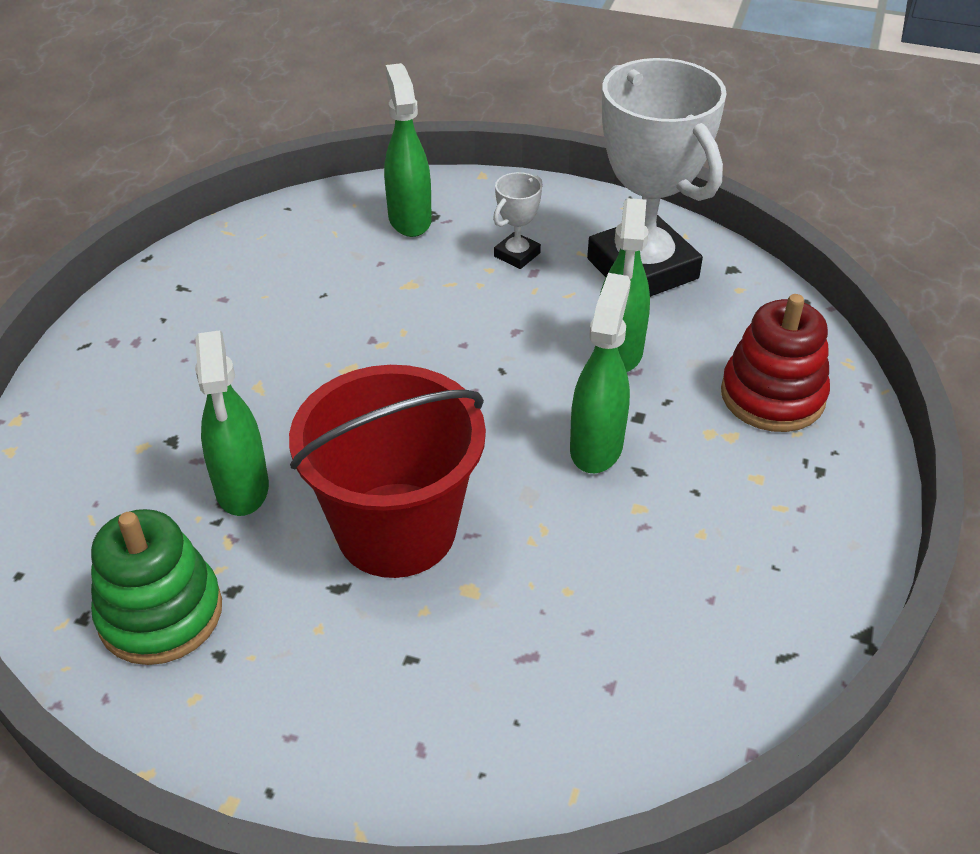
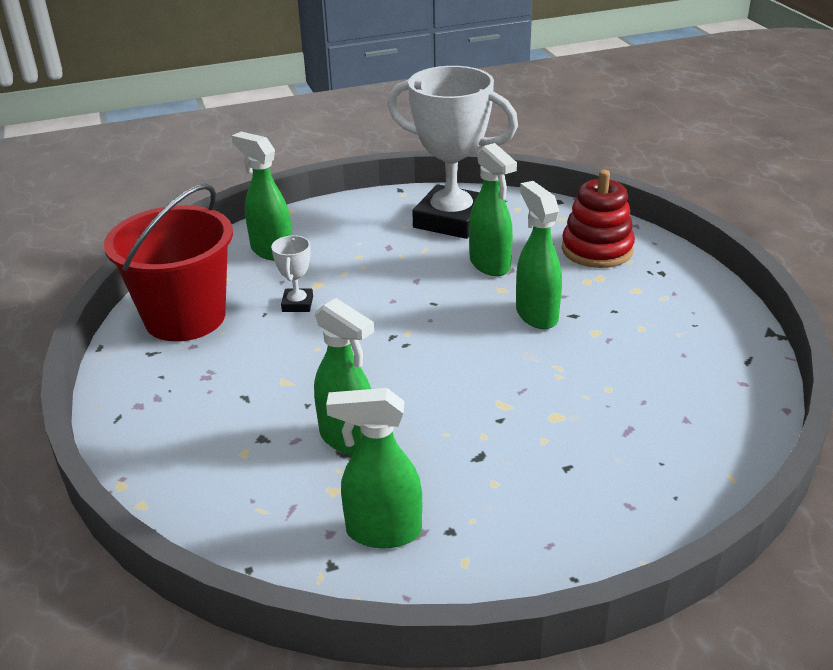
camera: 35 degrees left, 10 degrees down
(160, 613) = (383, 532): green stacking toy -> green spray bottle
(396, 529) = (475, 410): red bucket -> red bucket (185, 318)
(517, 255) = (367, 242): white trophy -> white trophy (297, 304)

